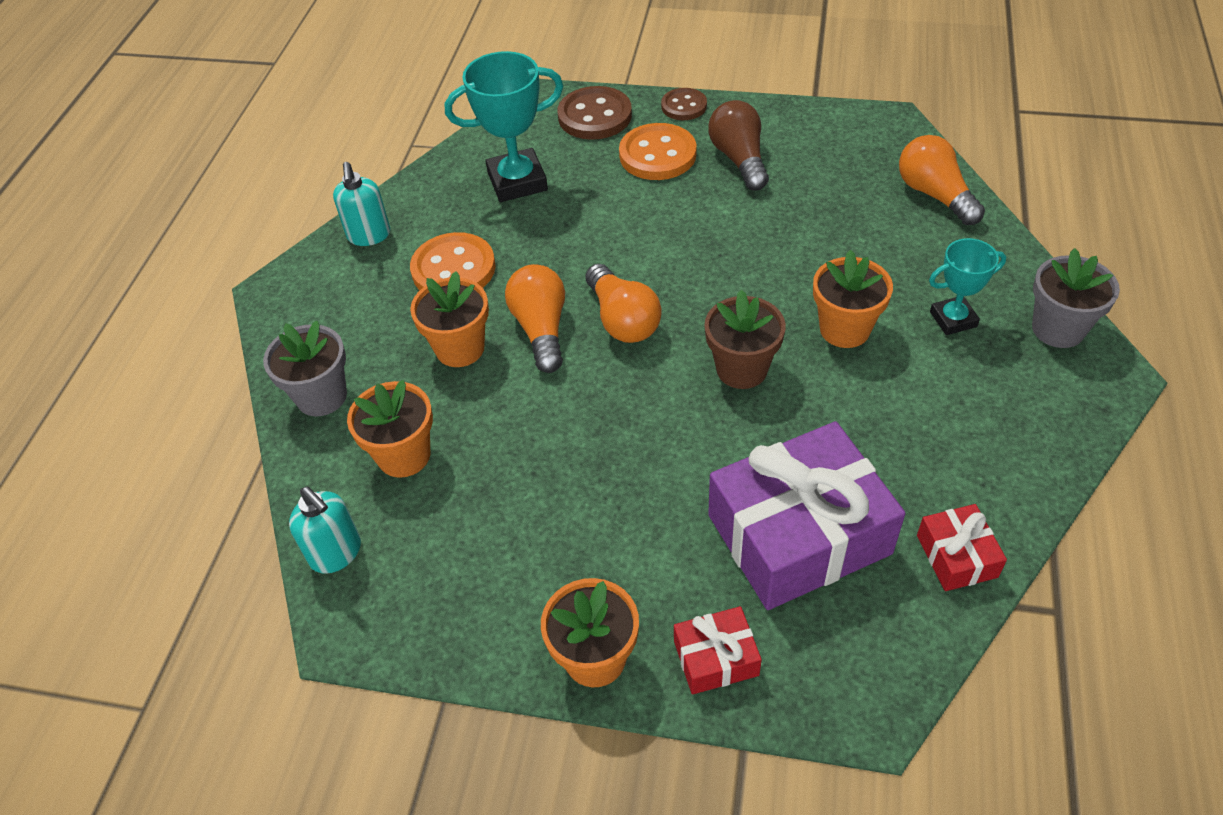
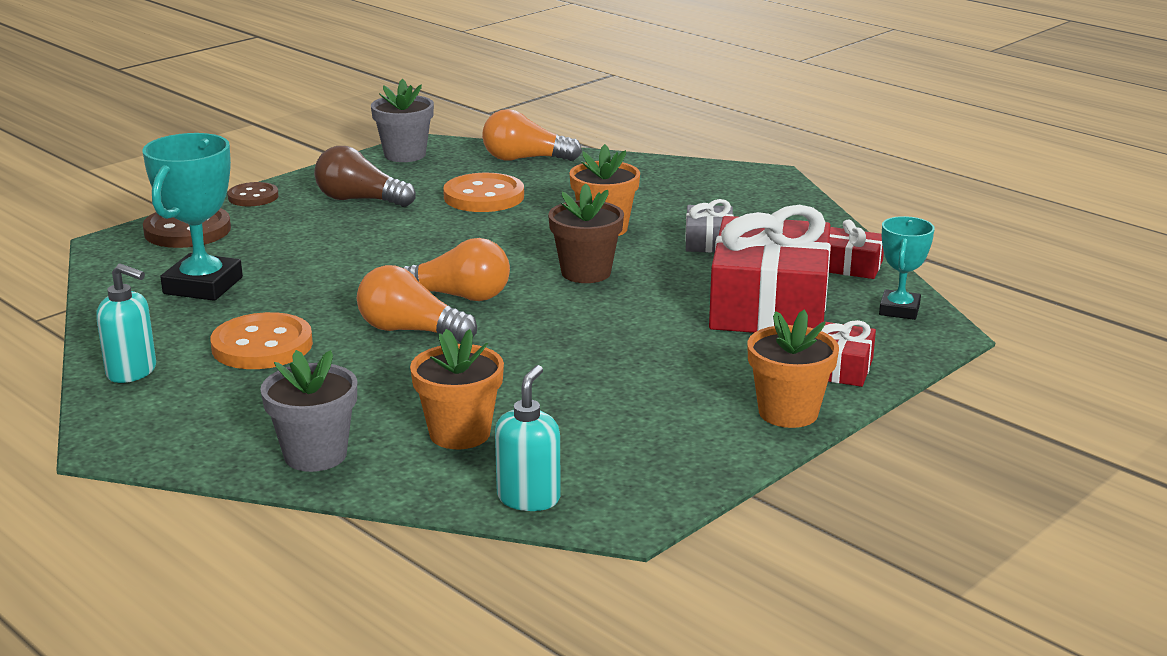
camera: 60 degrees left, 25 degrees down
(336, 553) = (529, 498): turquoise soap dispenser -> turquoise soap dispenser turned 60 degrees counterclockwise
(460, 348) = (371, 371): orange flower pot -> none
(657, 155) = (291, 224): orange button -> orange button (484, 196)
(798, 534) = (768, 306): purple gift -> red gift
(895, 415) = (708, 241): none -> grey gift
(953, 319) = (651, 196): turquoise trophy -> turquoise trophy (899, 310)
(1058, 329) = (708, 173): grey flower pot -> grey flower pot (405, 155)

